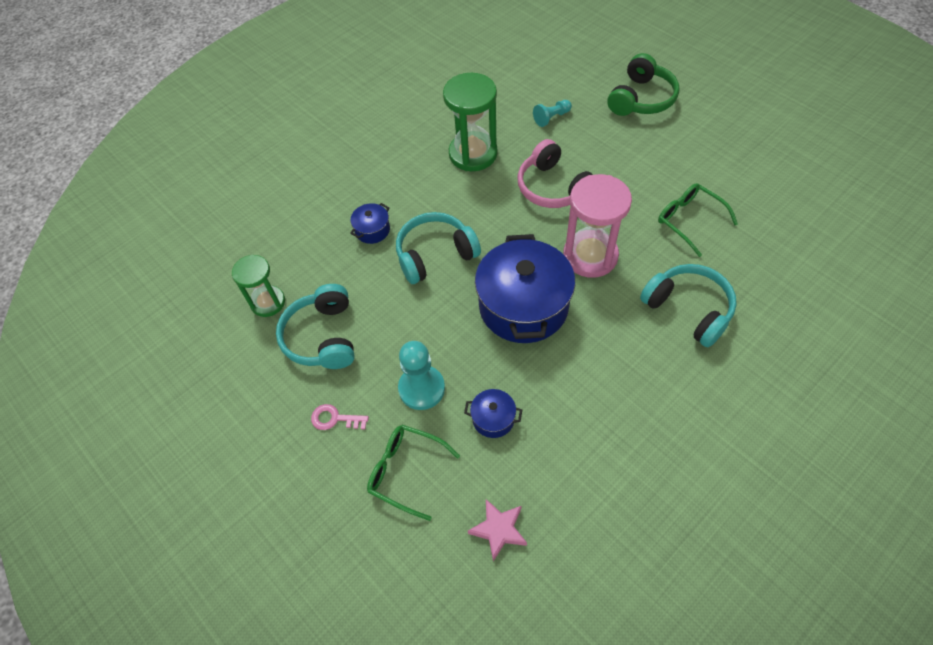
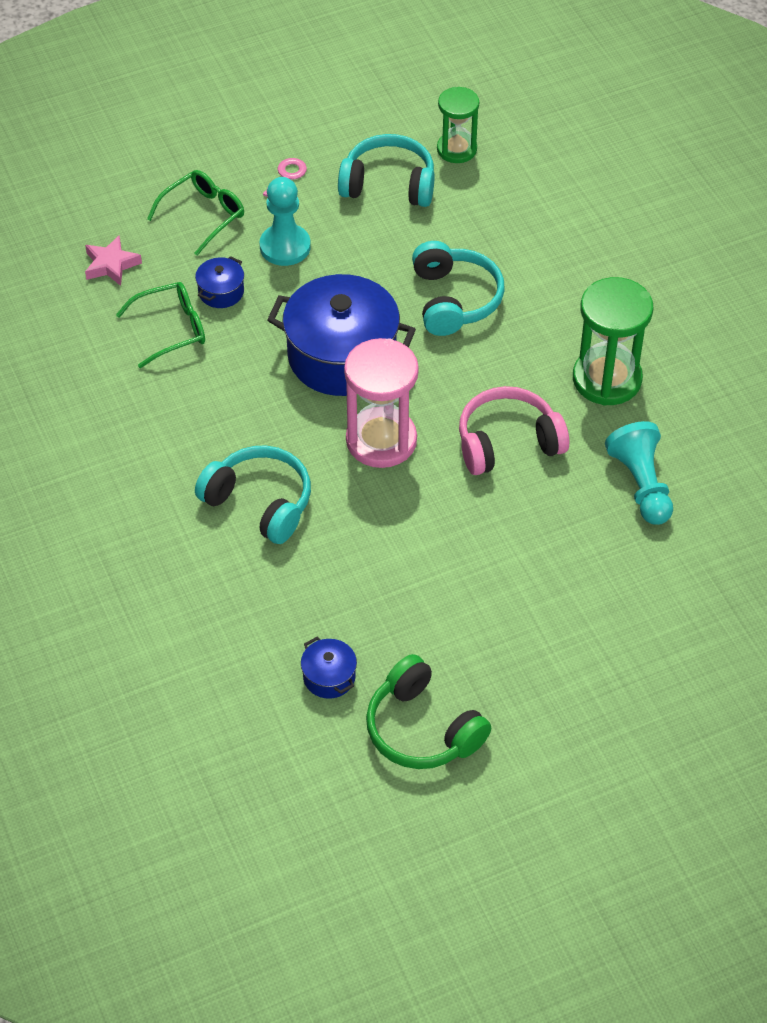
camera: 105 degrees right, 5 degrees down
(372, 230) = (519, 253): blue pot -> blue pot (329, 677)
(551, 118) = (641, 484): turquoise pawn -> turquoise pawn, size x1.68
(641, 99) = (637, 605): green headphones -> green headphones (422, 729)
(688, 309) = (260, 502): turquoise headphones -> turquoise headphones turned 120 degrees counterclockwise
(689, 221) = (386, 561): green glasses -> green glasses (171, 329)

